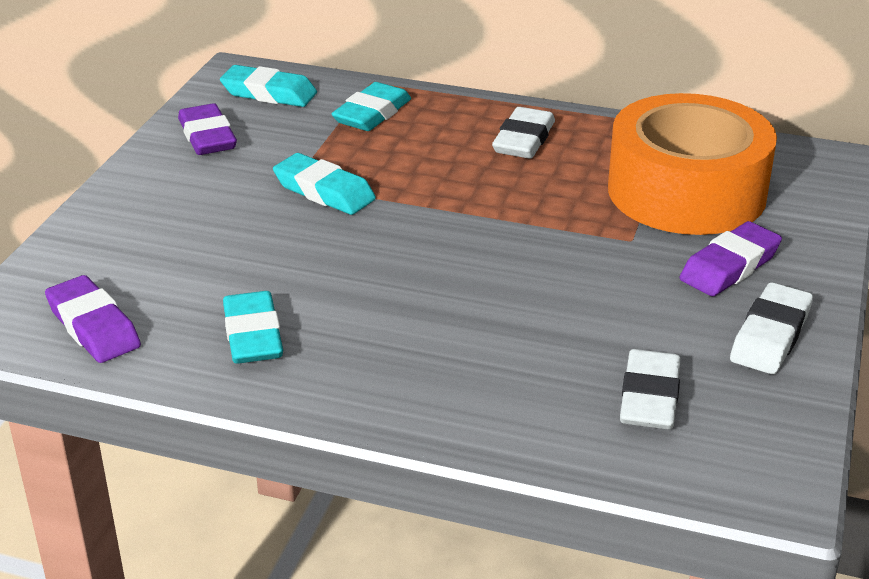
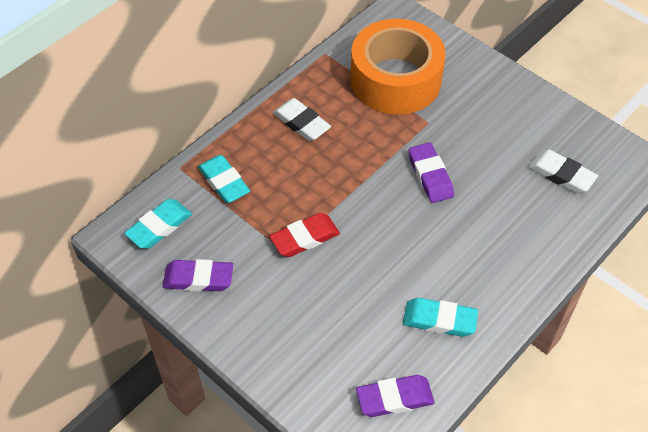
camera: 65 degrees left, 20 degrees up
(324, 191) = (305, 238): turquoise eraser -> red eraser
(729, 267) = (472, 96): purple eraser -> purple eraser (430, 176)
(770, 336) = (534, 109): white eraser -> none

